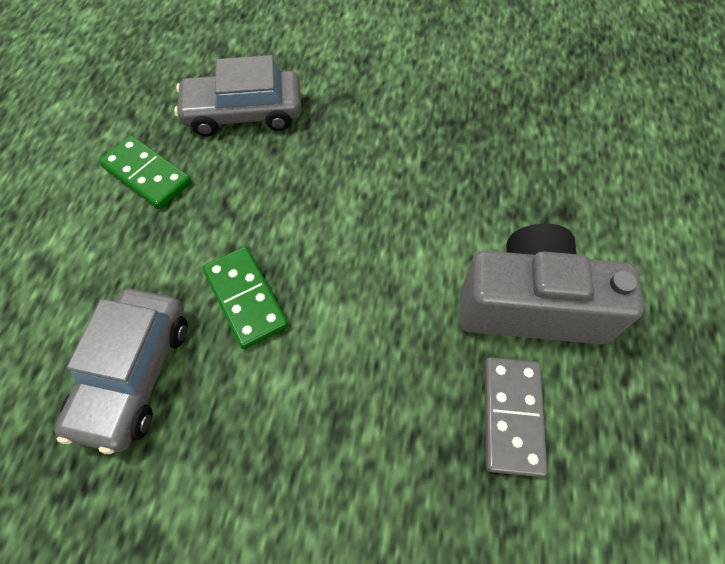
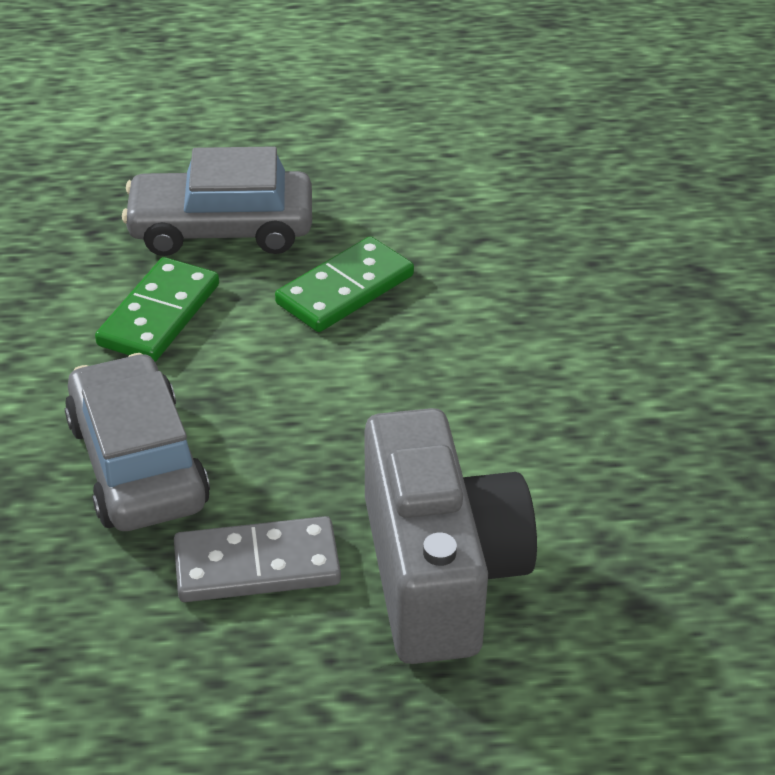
camera: 75 degrees right, 20 degrees down
(147, 175) = (491, 165): green domino -> green domino (159, 315)
(243, 113) = (643, 220): grey car -> grey car (137, 464)

